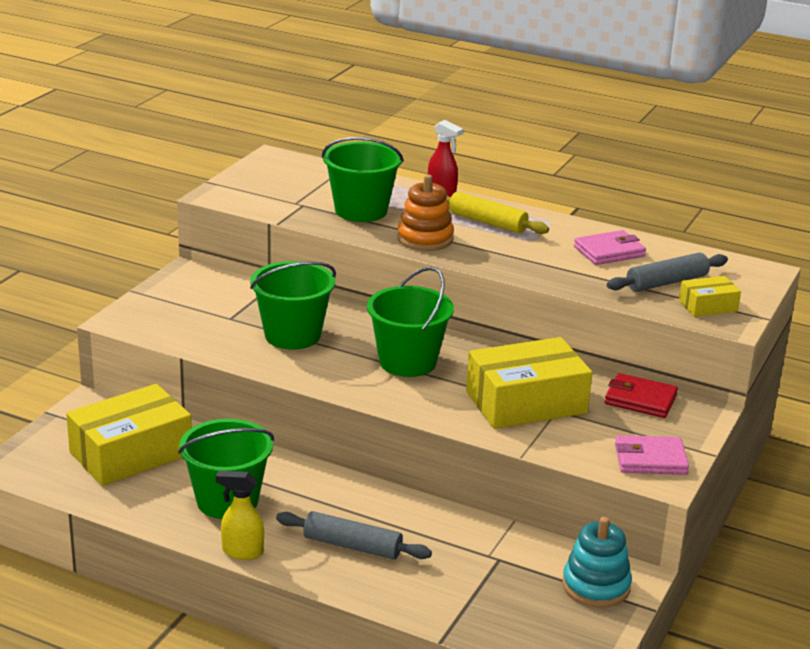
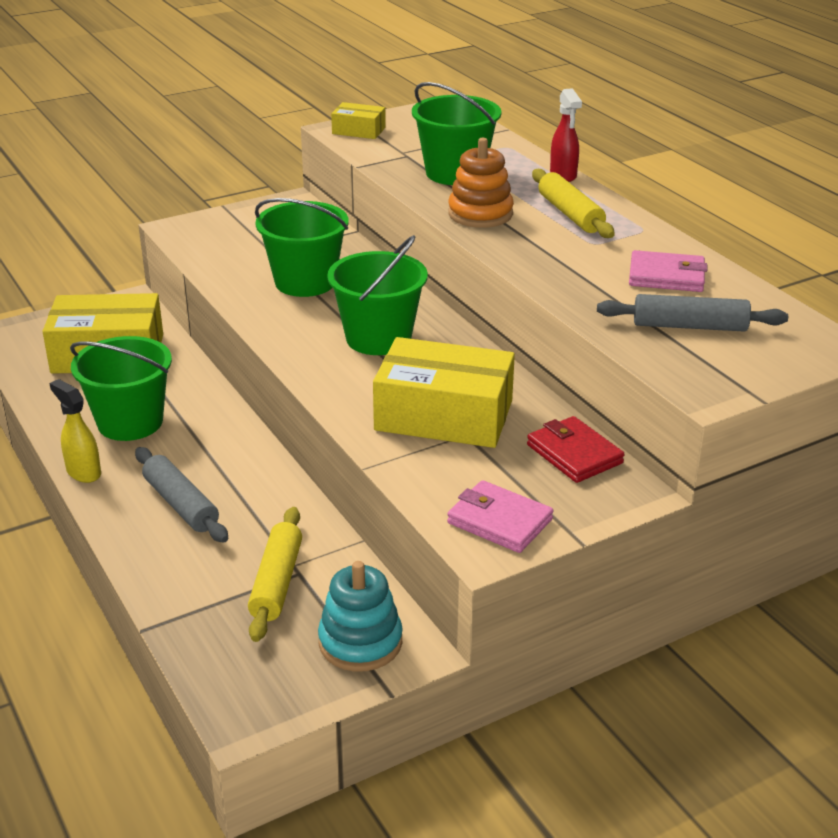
camera: 35 degrees right, 5 degrees up
(492, 571) = (276, 582): none -> yellow rolling pin
(708, 306) = (704, 365): yellow box -> yellow box (358, 130)

